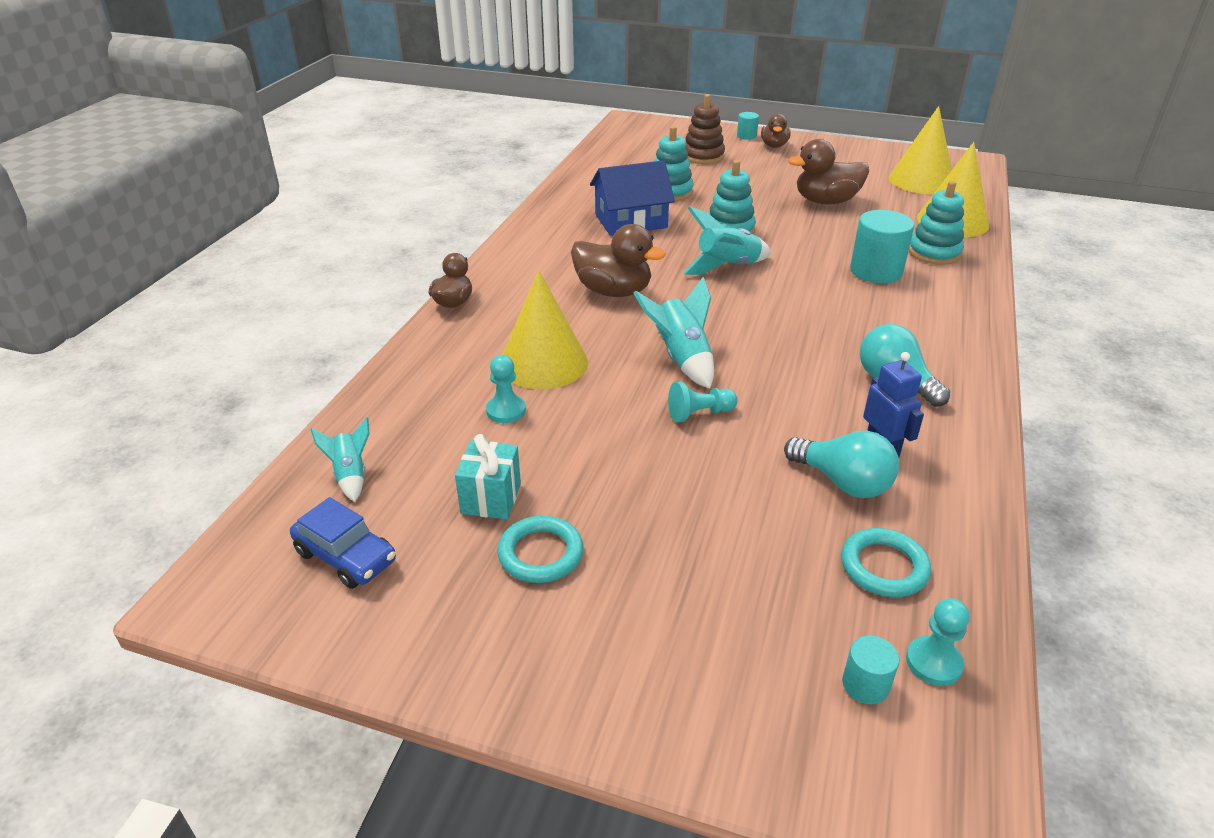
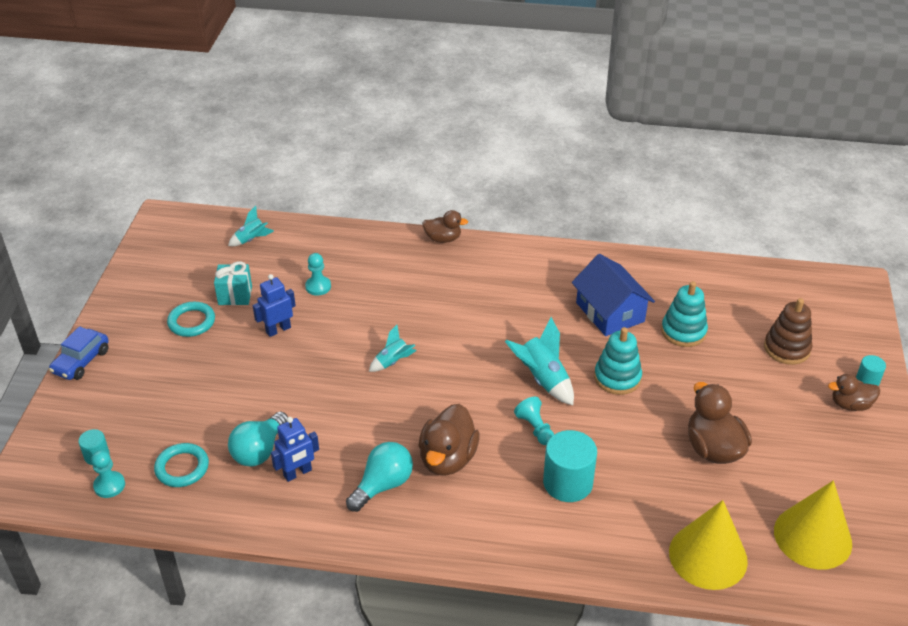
camera: 80 degrees right, 5 degrees up
(346, 556) = (189, 254): blue car -> blue car (81, 361)
(543, 363) = (374, 294): yellow cone -> none
(590, 454) = (278, 330): none -> blue robot
(613, 291) = (481, 316): brown duck -> brown duck (447, 459)
(681, 358) = (393, 362): turquoise rocket -> turquoise rocket, size x0.61
(699, 414) = (326, 376): turquoise pawn -> turquoise pawn (535, 428)
(934, 253) = (623, 532): turquoise stacking toy -> none

